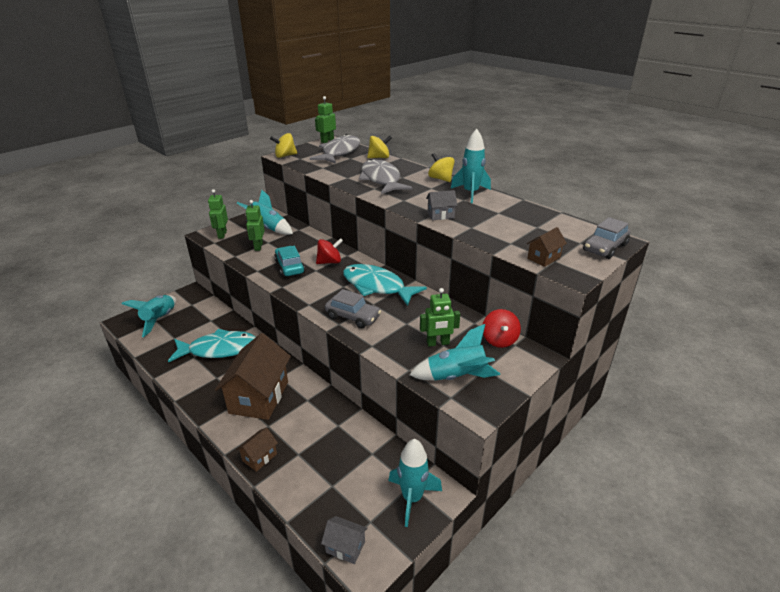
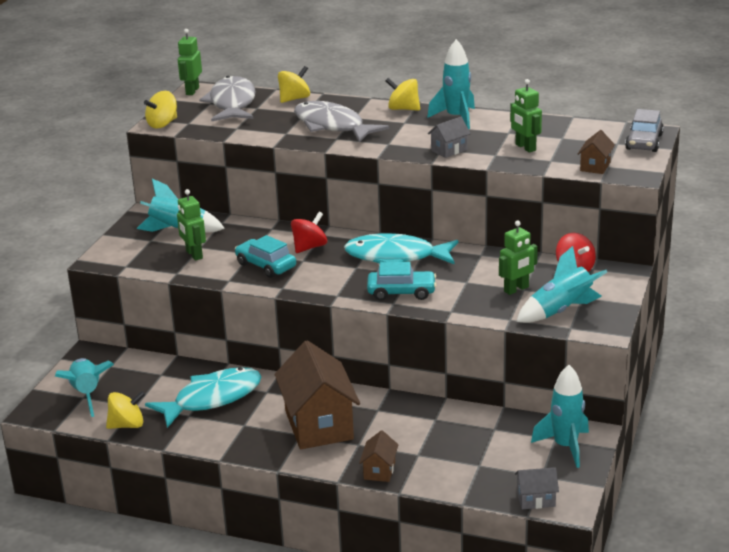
camera: 25 degrees left, 5 degrees down
(155, 350) = (127, 425): none -> yellow spinning top
(222, 235) = (123, 254): green robot -> green robot (525, 147)
(353, 317) = (401, 292): grey car -> turquoise car

